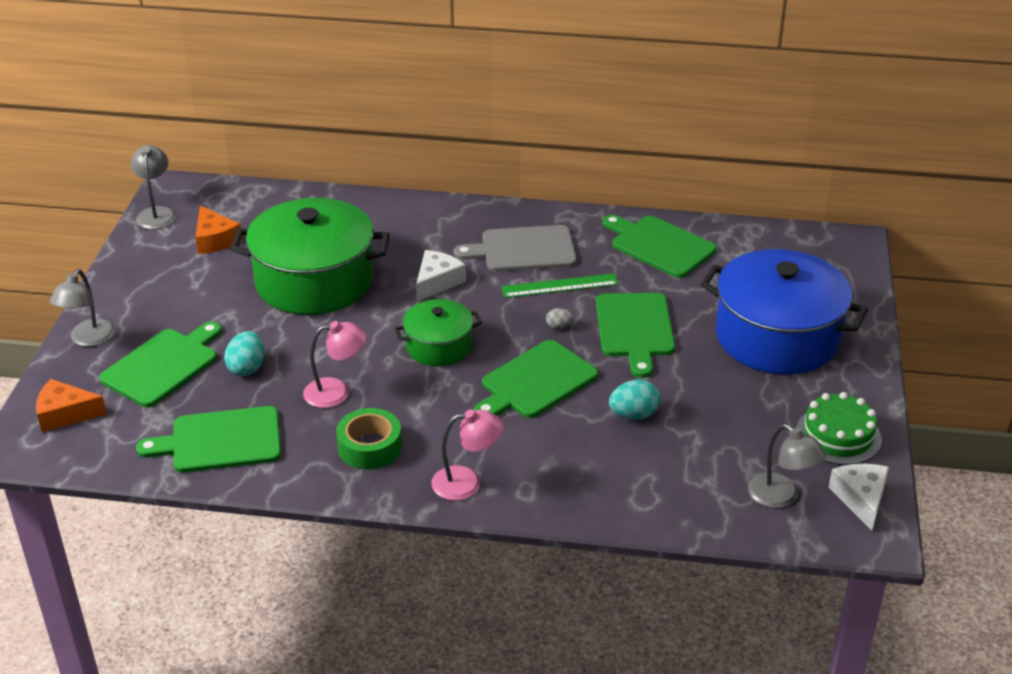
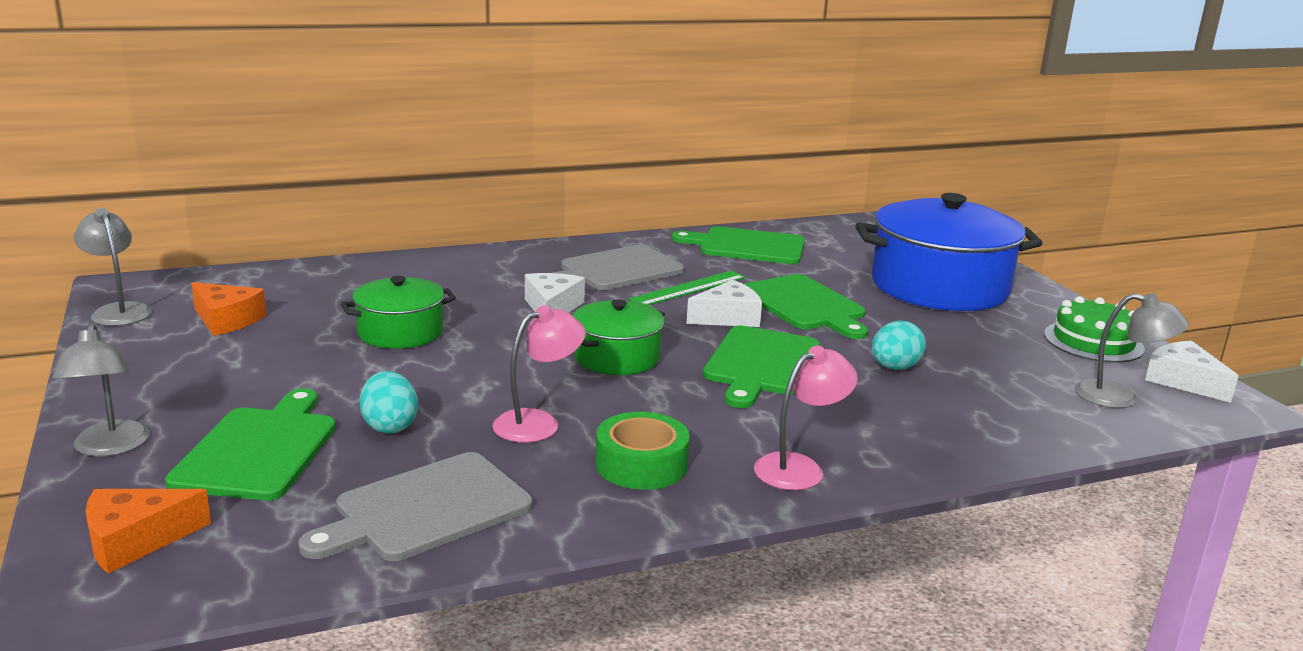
camera: 30 degrees left, 15 degrees down
(221, 441) = (426, 509): green cutting board -> grey cutting board
(314, 281) = (400, 332): green pot -> green pot, size x0.53
(559, 327) = (728, 317): grey egg -> white cheese

